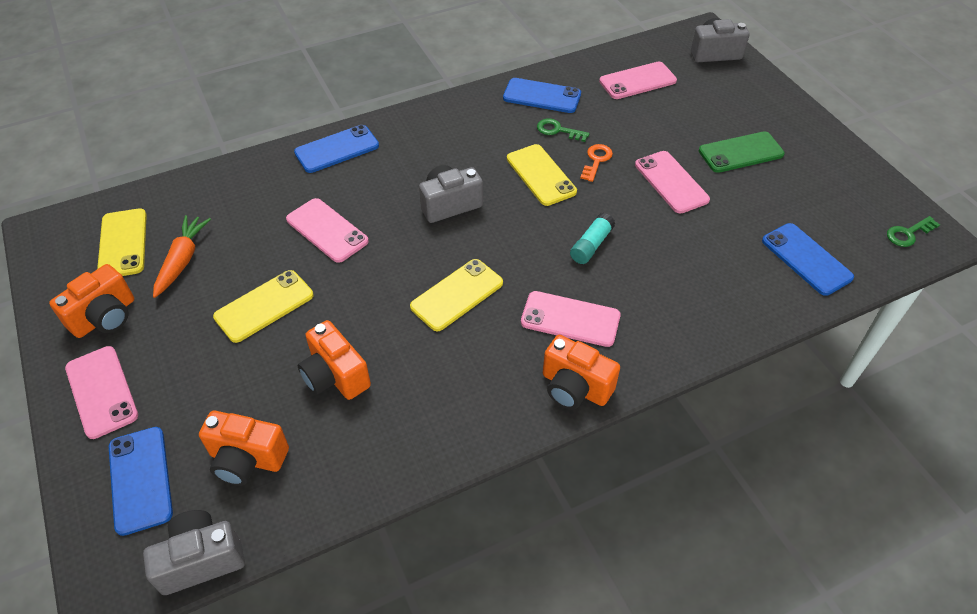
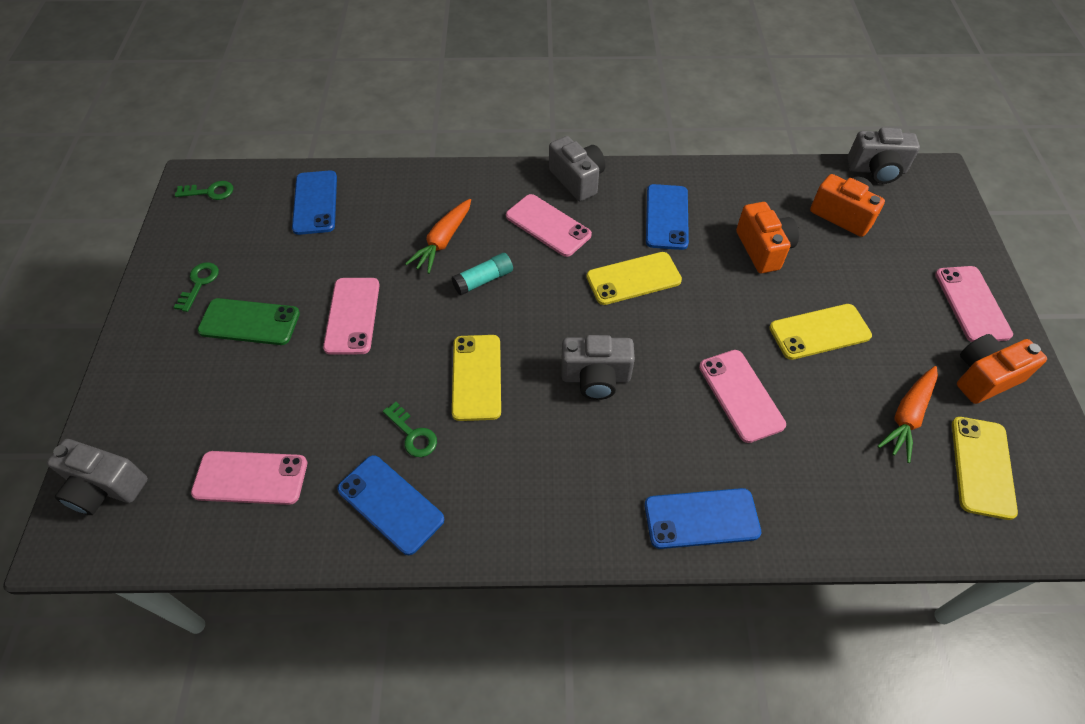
camera: 155 degrees left, 5 degrees up
(140, 480) = (926, 228): blue phone -> blue phone (667, 217)
(575, 387) = (577, 180): orange camera -> grey camera
(596, 160) = (404, 372): orange key -> none
(656, 266) = (443, 241): none -> orange carrot
(811, 163) = (199, 283): none -> green key

